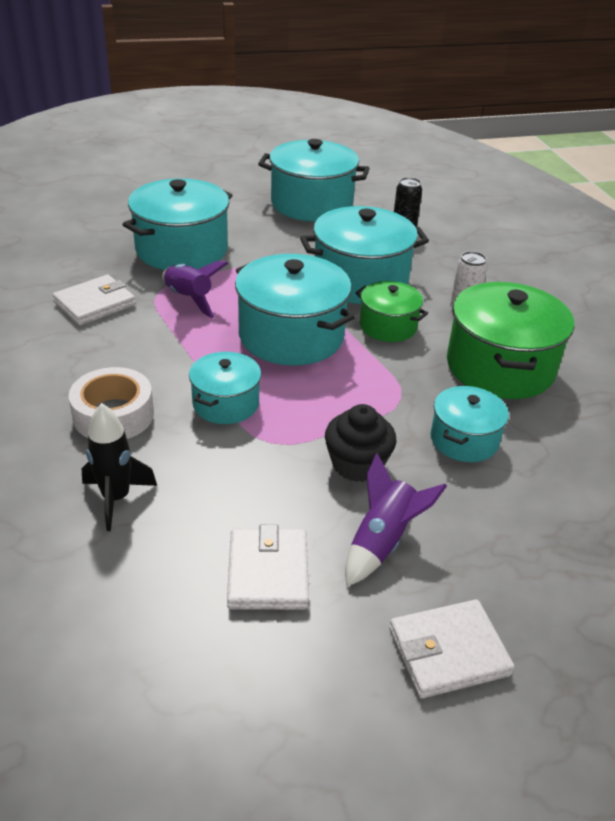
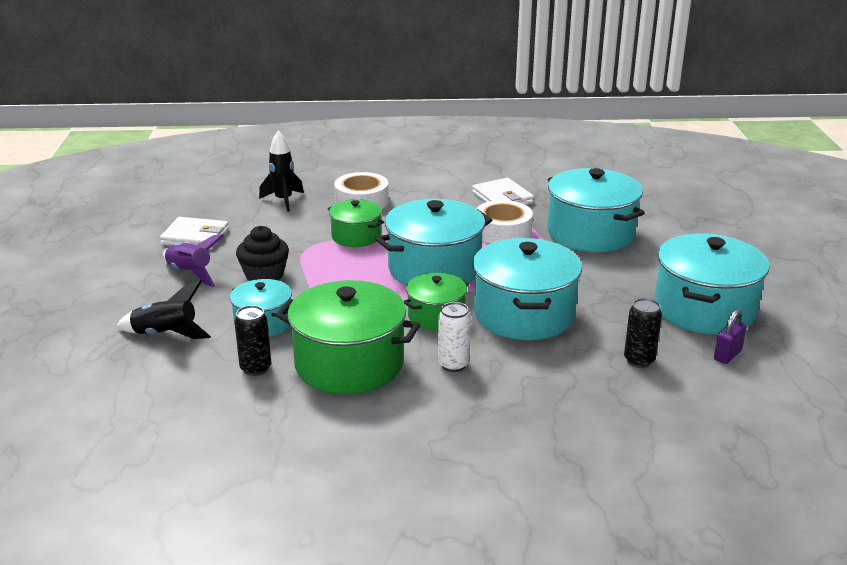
camera: 105 degrees right, 10 degrees down
(189, 299) = (503, 232): purple rocket -> white tape
(226, 403) = (356, 236): turquoise pot -> green pot
(375, 199) = (727, 355): none -> purple padlock
(448, 651) = (97, 280): white wallet -> none
(535, 517) = (165, 334): none -> black rocket
(548, 425) = (255, 368): none -> black can

